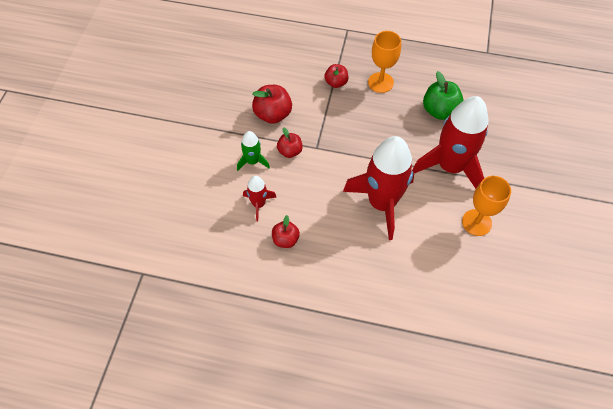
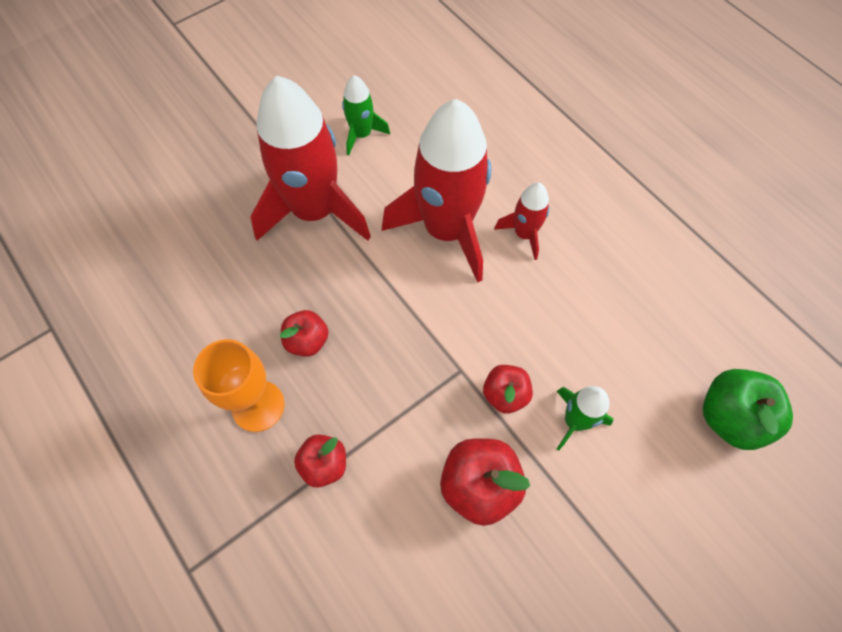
camera: 140 degrees left, 5 degrees up
(258, 204) = (613, 346): red rocket -> red rocket (524, 234)
(285, 239) = (610, 273): red apple -> red apple (307, 341)
(439, 111) = (234, 291): green apple -> green apple (730, 417)
(476, 222) = (361, 134): orange goblet -> green rocket

